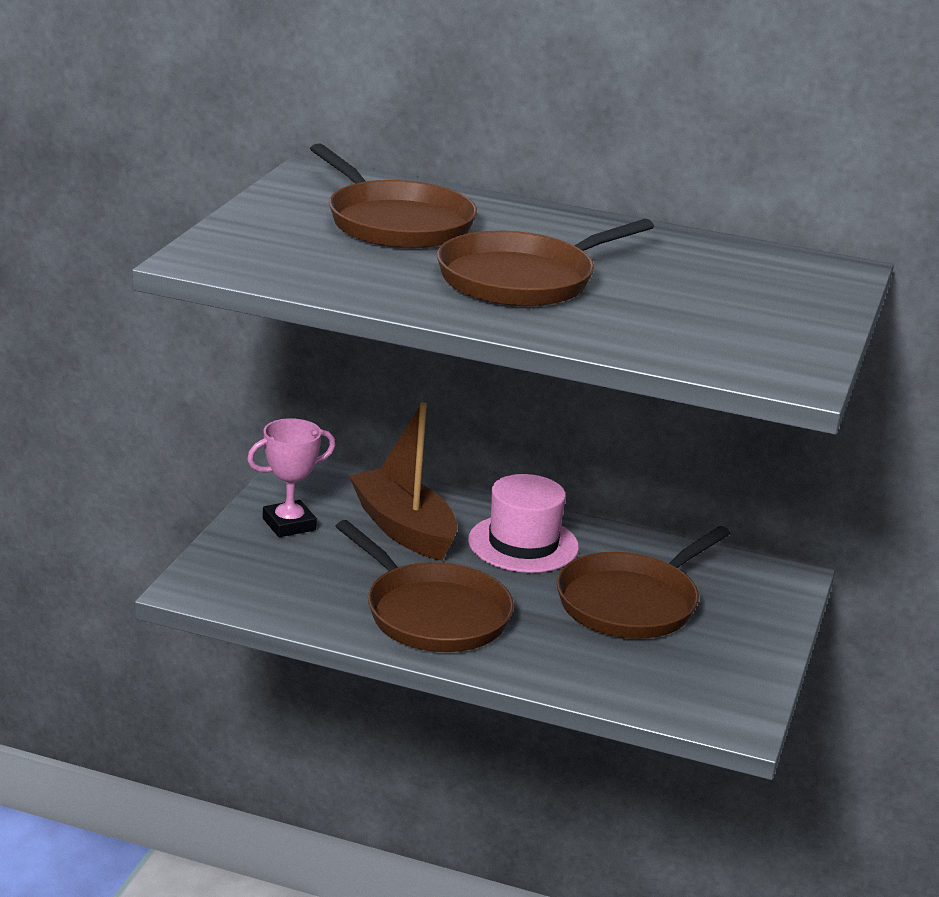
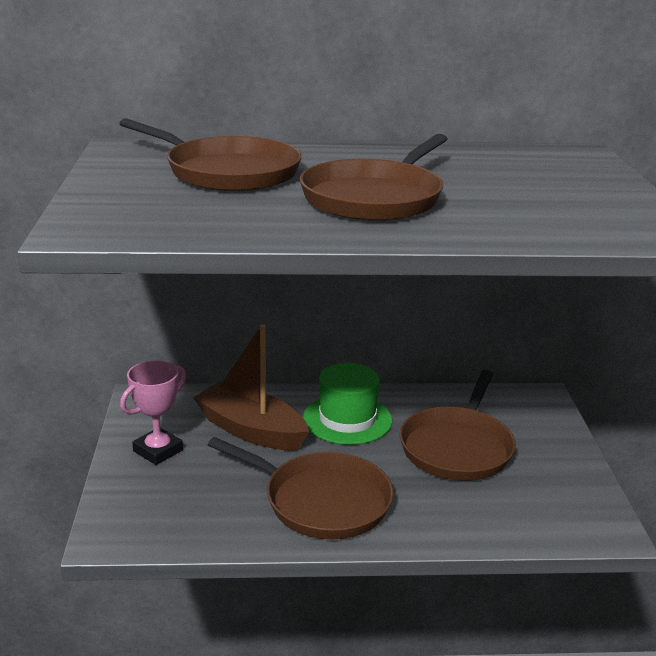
camera: 20 degrees left, 0 degrees up
(523, 544) = (347, 419): pink hat -> green hat

